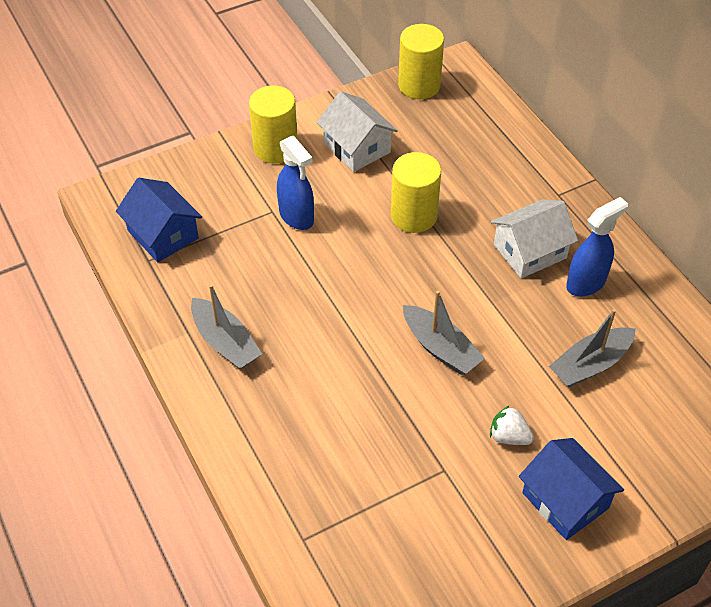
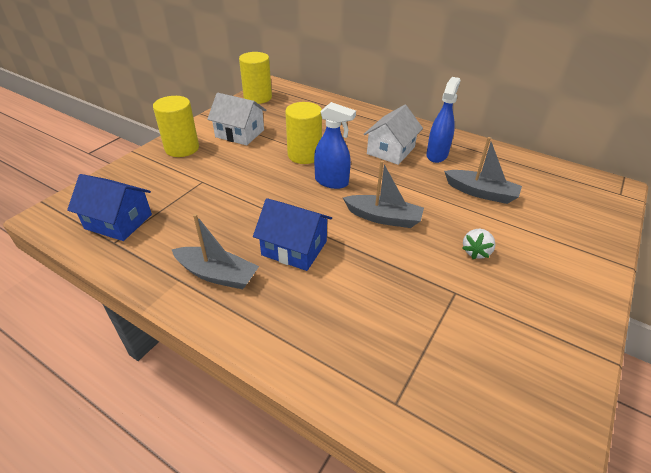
camera: 30 degrees left, 10 degrees down
(296, 216) = (223, 179): blue spray bottle -> blue spray bottle (332, 182)
(509, 437) = (476, 252): white strawberry -> white strawberry turned 60 degrees counterclockwise
(565, 500) = (549, 275): blue house -> blue house (294, 248)
(590, 364) = (481, 193): grey boat -> grey boat turned 90 degrees counterclockwise

